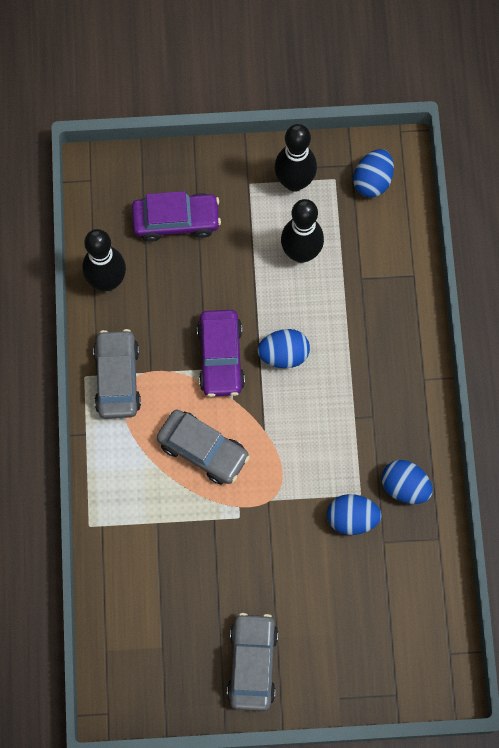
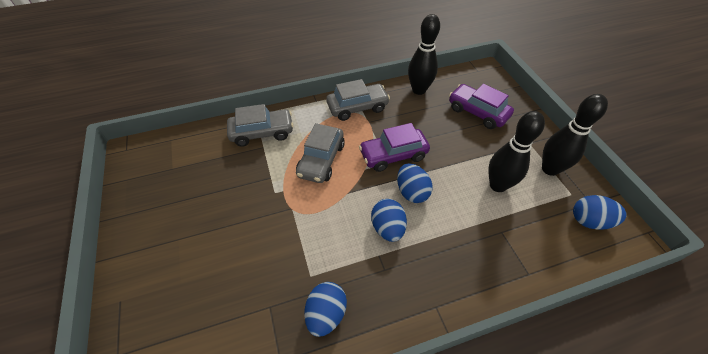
camera: 75 degrees right, 20 degrees down
(176, 221) = (477, 112): purple car -> purple car turned 150 degrees clockwise
(252, 664) = (156, 226): grey car -> grey car (262, 133)
(352, 518) = (287, 273): blue egg -> blue egg (387, 228)

